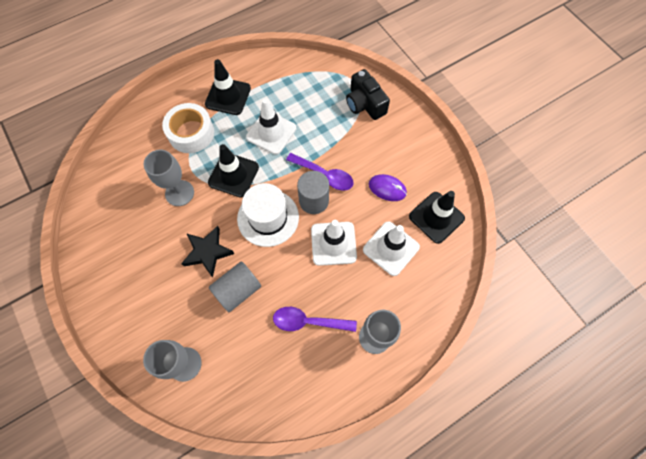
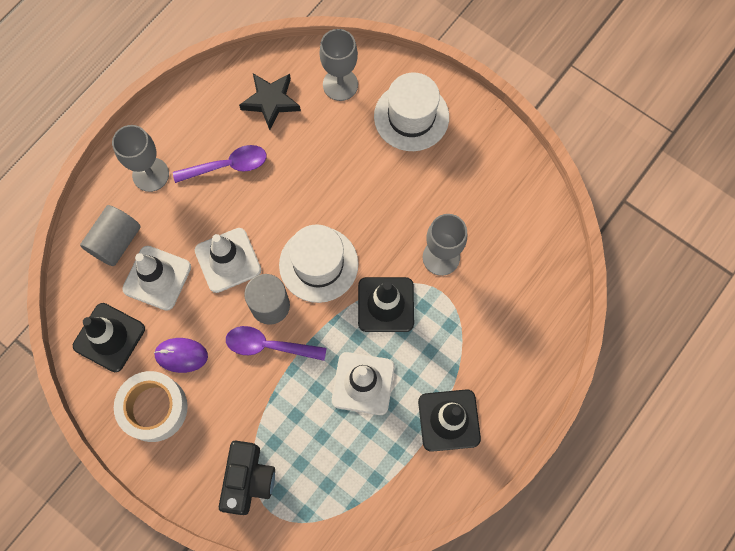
camera: 160 degrees right, 5 degrees up
(142, 310) = (411, 117): none -> white hat
(191, 133) = (470, 344): white tape -> white tape (154, 408)
(208, 252) = (371, 200): black star -> black star (271, 101)
(238, 290) = (318, 171): grey cylinder -> grey cylinder (116, 241)
(365, 104) = (248, 479): black camera -> black camera turned 60 degrees clockwise

